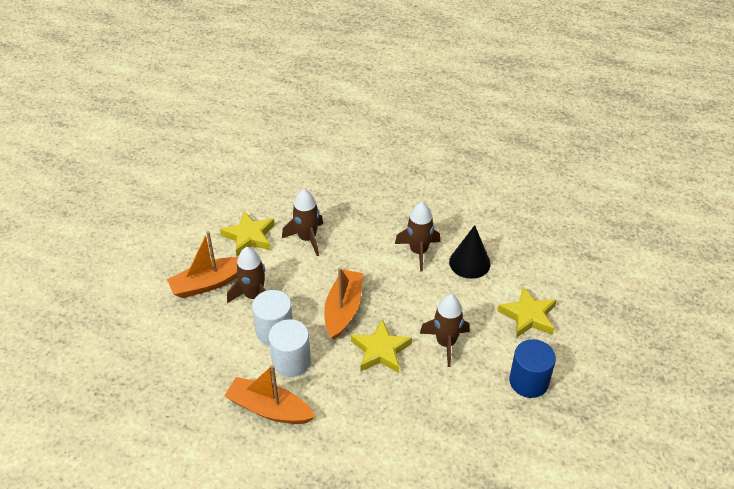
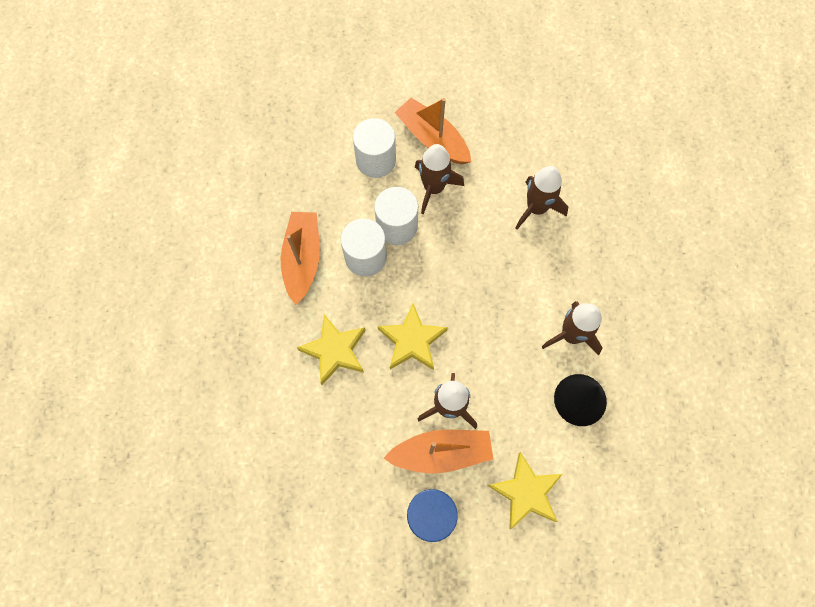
camera: 70 degrees right, 25 degrees up
(205, 327) = (376, 160): none -> white cylinder
(249, 236) = (512, 149): yellow star -> yellow star (334, 351)
(343, 309) = (452, 283): orange boat -> orange boat (441, 452)

